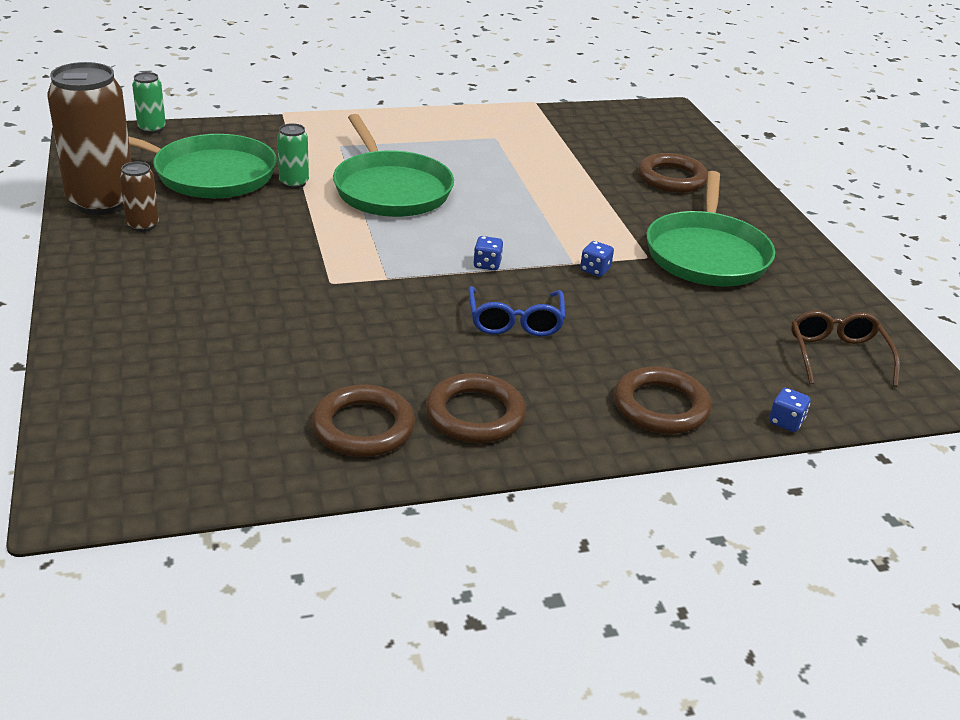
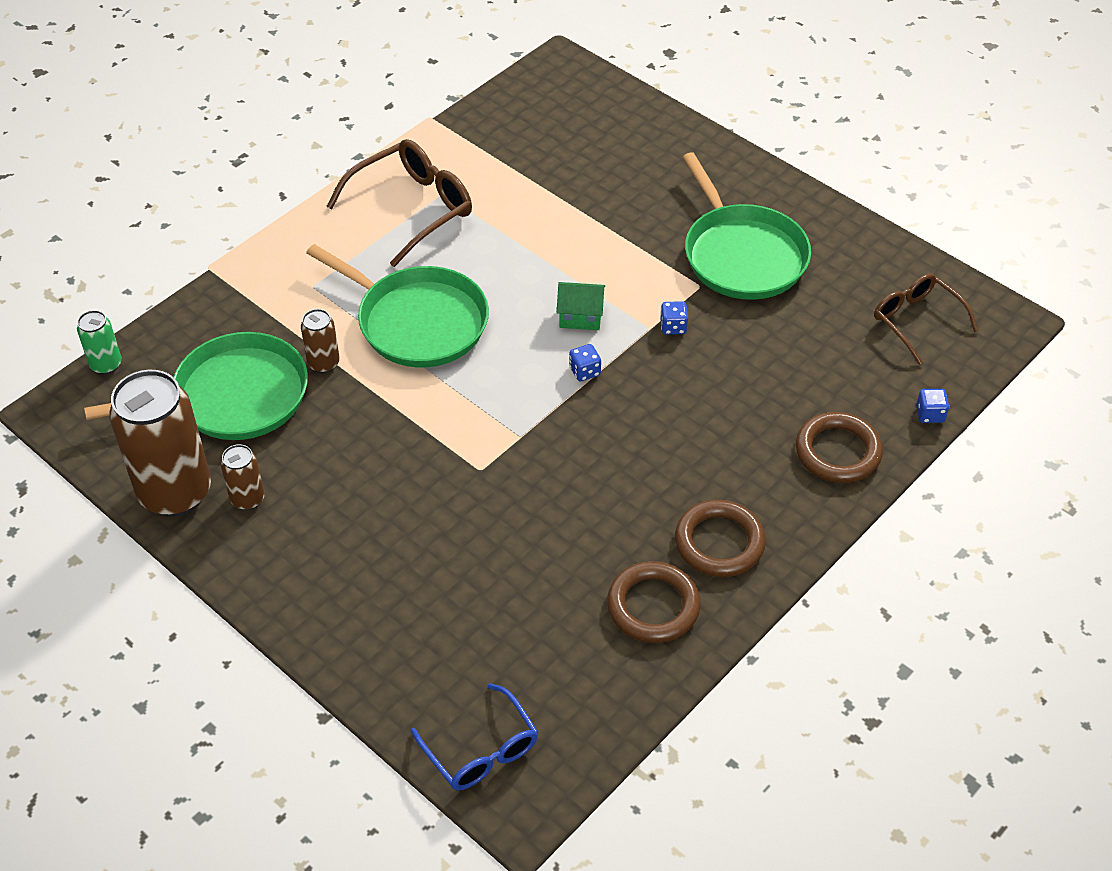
camera: 30 degrees left, 15 degrees up
(294, 183) = (323, 363): green can -> brown can
(463, 136) = (413, 208): none -> brown glasses
(515, 322) = (664, 426): blue glasses -> blue glasses (481, 750)
(522, 235) = (580, 317): none -> green house
(672, 178) = (640, 167): brown ring -> none

